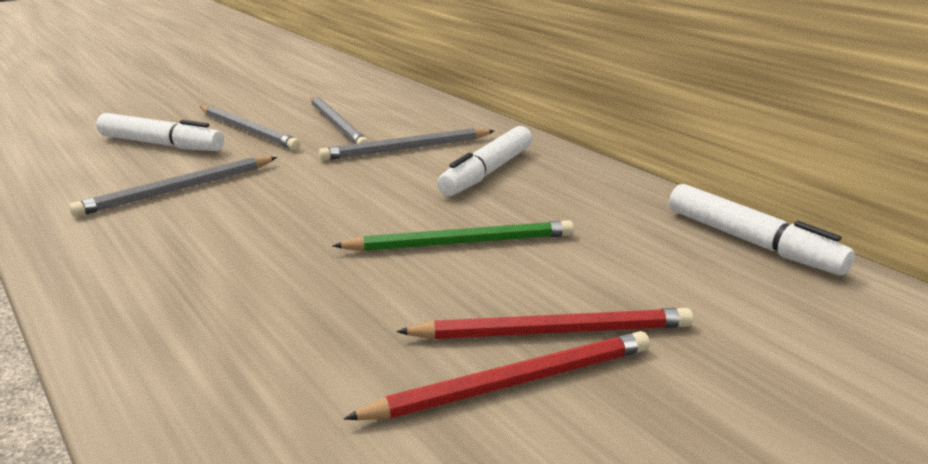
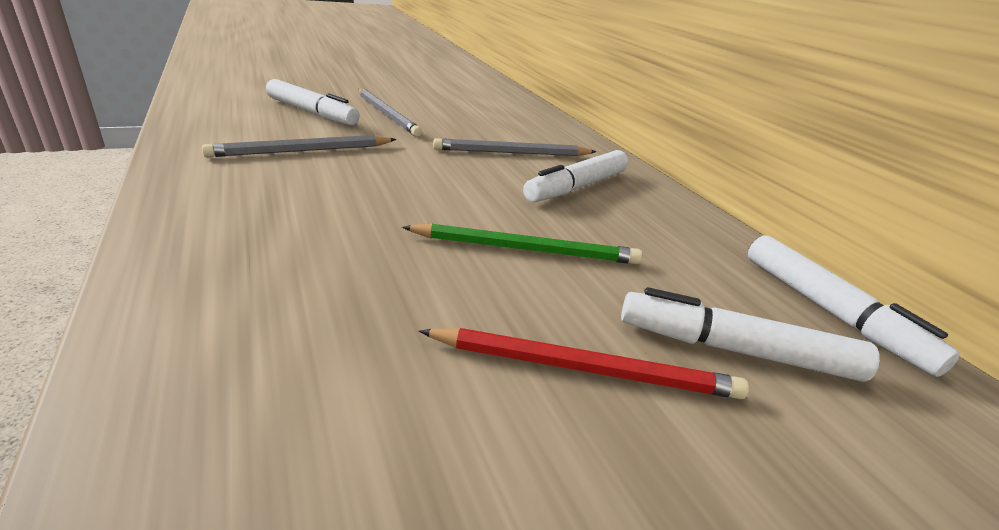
camera: 10 degrees right, 5 degrees up
(337, 124) = (462, 122): grey pencil -> none
(511, 383) = (517, 422): red pencil -> none
(676, 290) = (735, 350): none -> white marker

